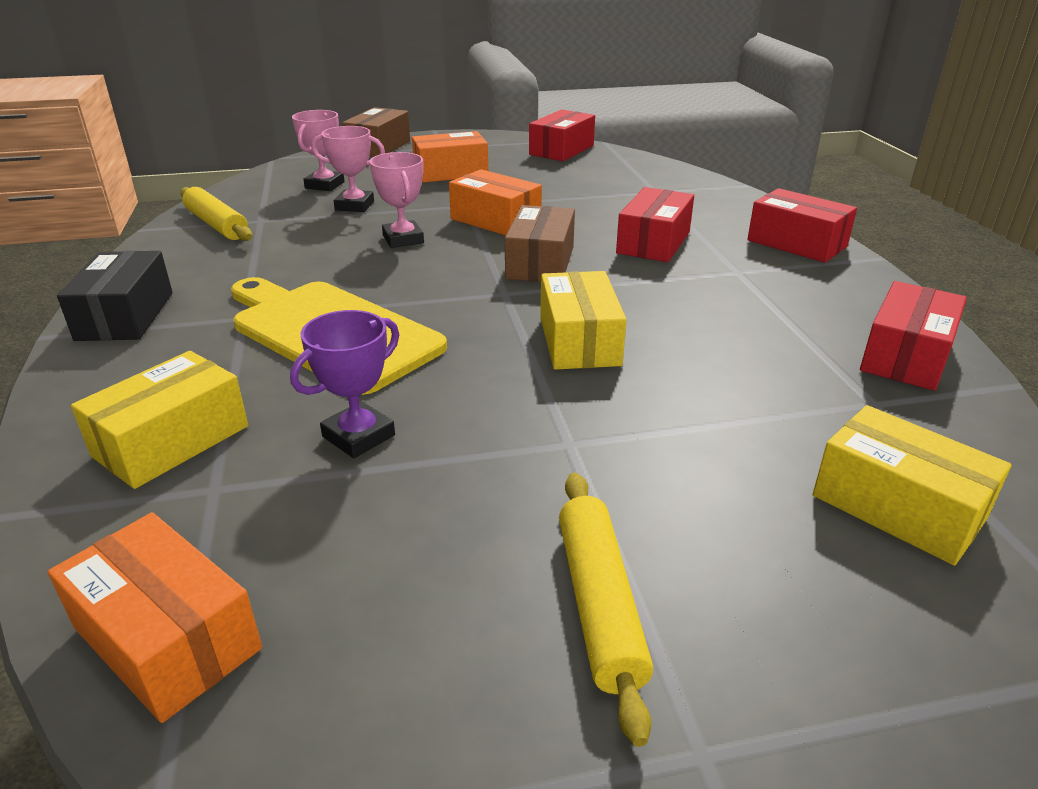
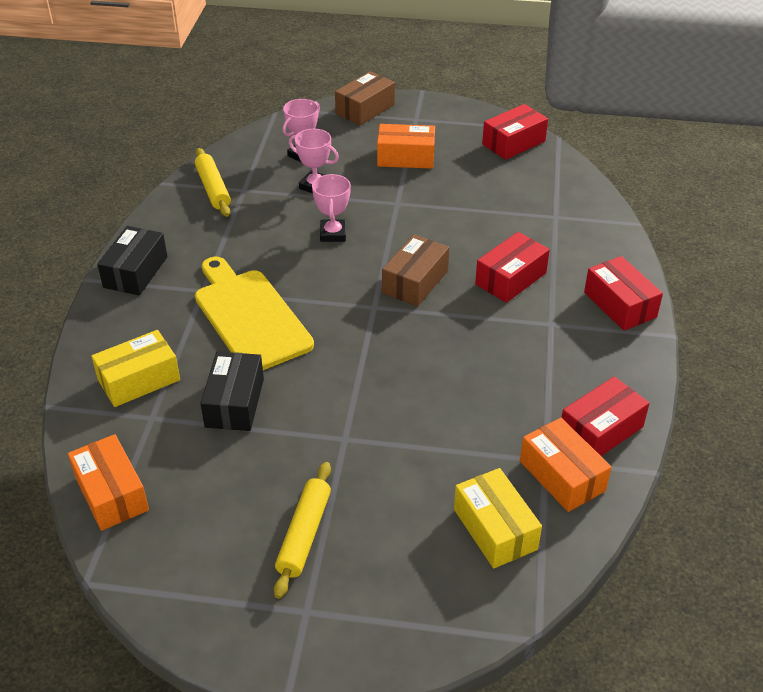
camera: 20 degrees right, 10 degrees up
(358, 436) = (235, 403): purple trophy -> black box
(495, 220) = (409, 226): orange box -> orange box (562, 476)
(579, 341) = (397, 362): yellow box -> none

